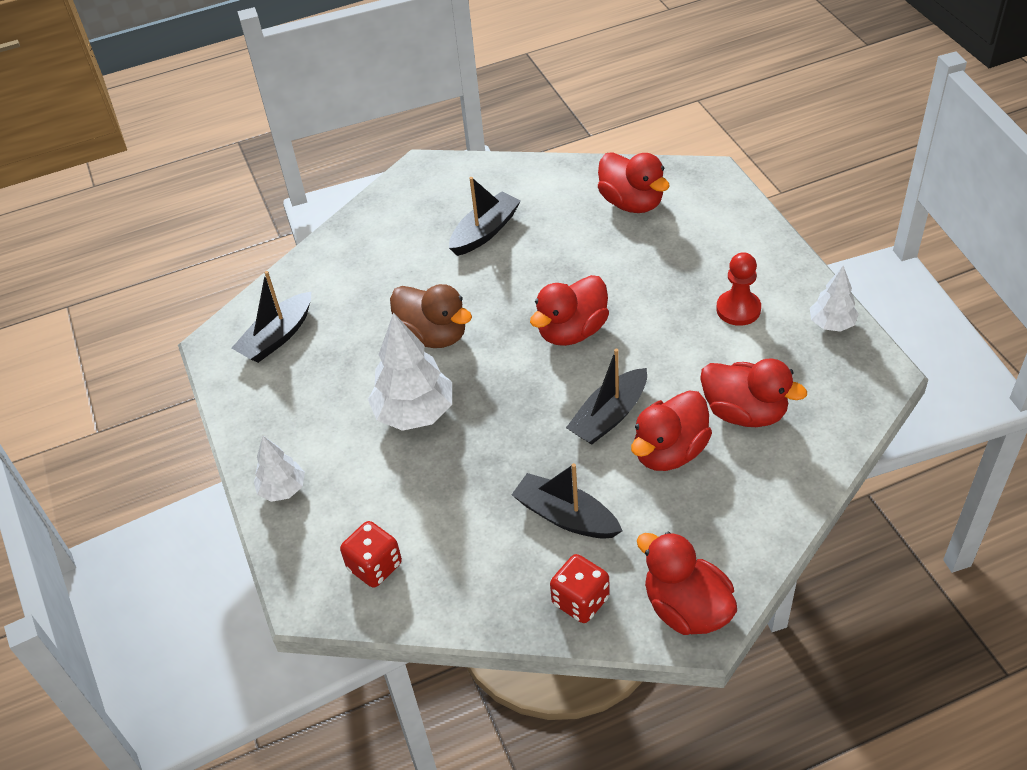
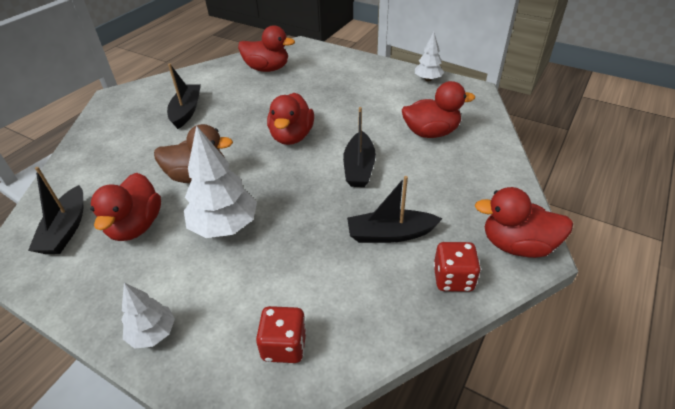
camera: 40 degrees left, 5 degrees down
(669, 451) = (413, 169): red duck -> red duck (136, 226)
(738, 309) = (375, 91): red pawn -> none

